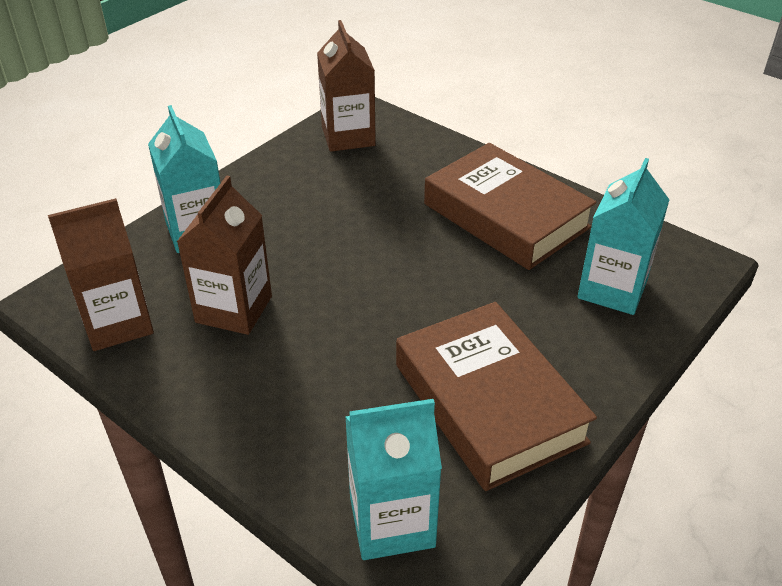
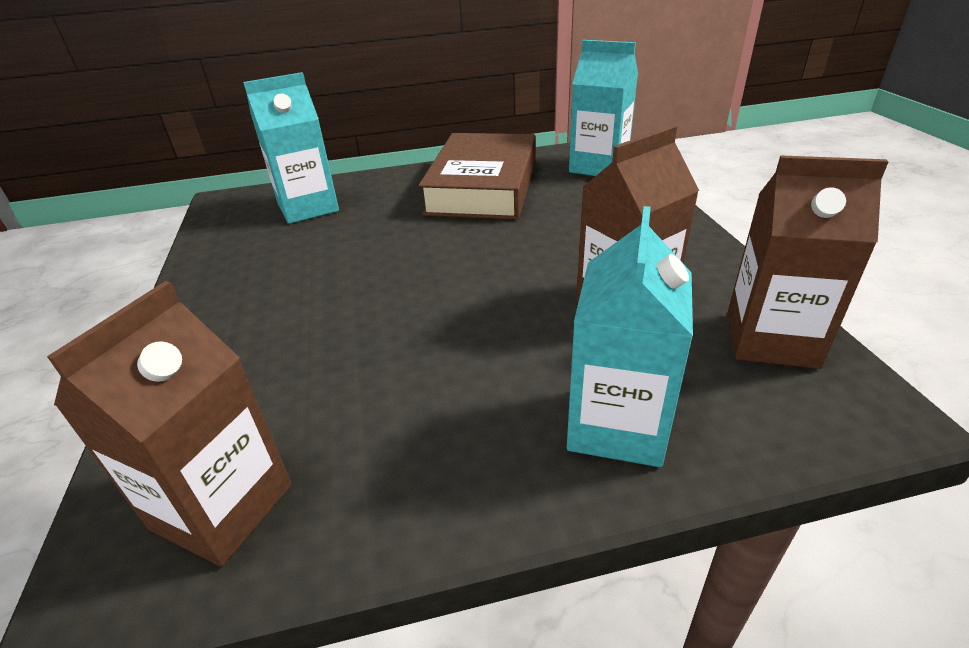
camera: 140 degrees left, 5 degrees down
(506, 215) = (268, 283): brown book -> none

